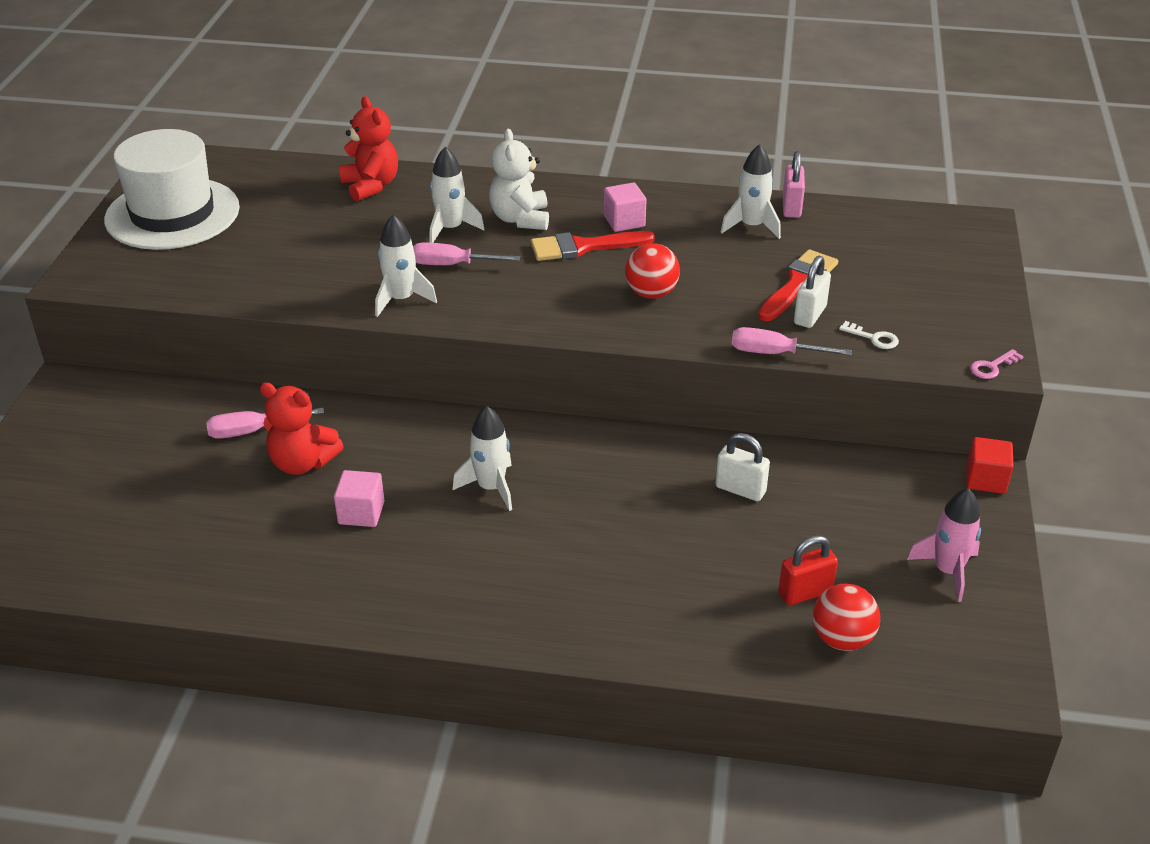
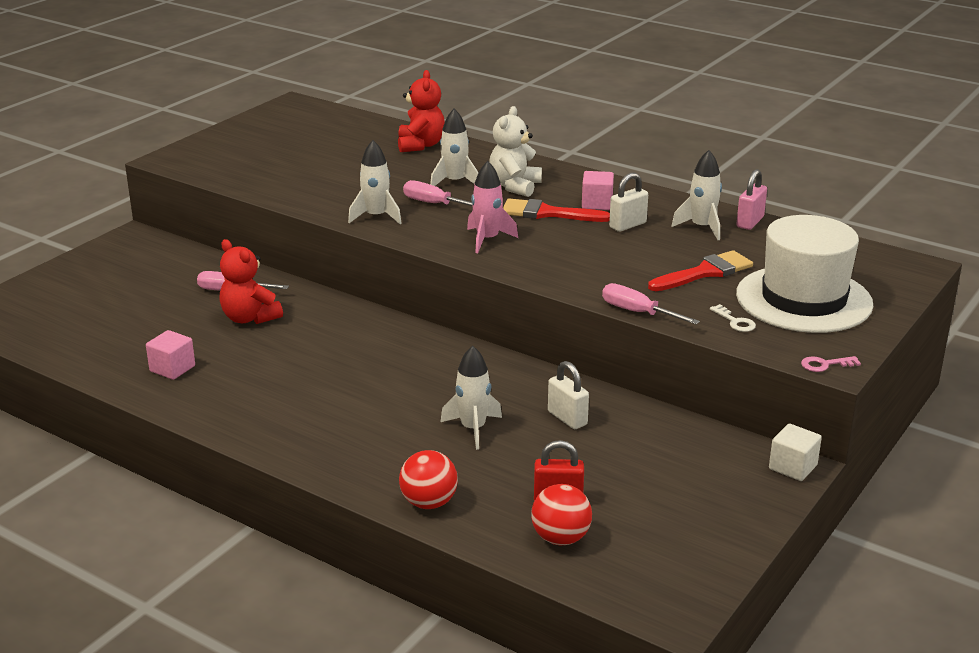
camera: 25 degrees right, 10 degrees down
(172, 214) = (264, 135): white hat -> white hat (803, 299)
(361, 513) = (263, 358): pink cube -> pink cube (172, 369)
(491, 488) = (371, 367): white rocket -> white rocket (473, 429)
(651, 293) = (573, 253): red ball -> red ball (429, 503)
(810, 315) = (694, 295): white padlock -> white padlock (627, 225)
(947, 571) = (697, 520): pink rocket -> pink rocket (487, 240)
(985, 479) = (793, 467): red cube -> white cube

